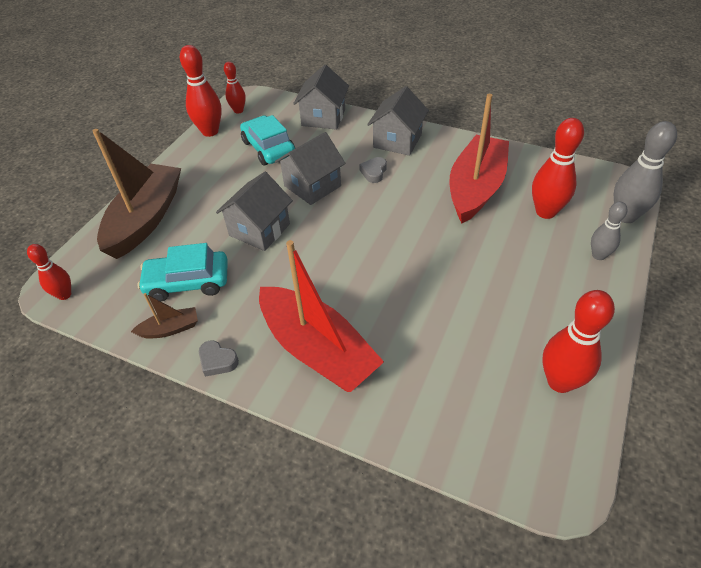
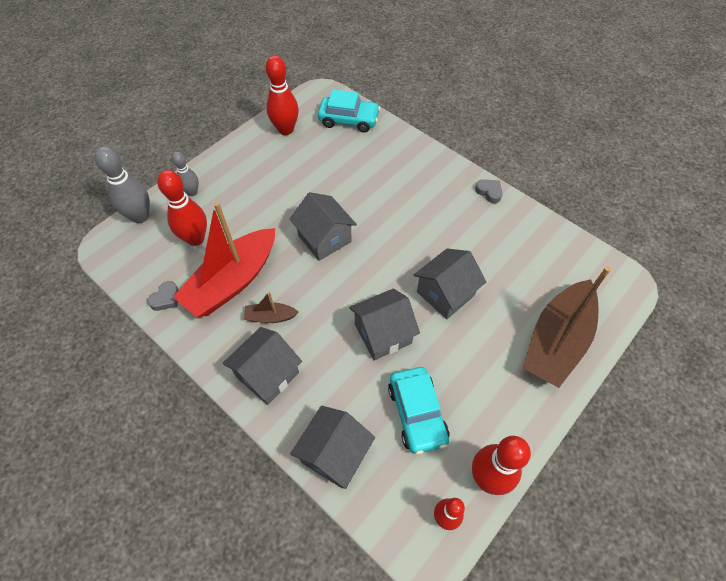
camera: 165 degrees left, 10 degrees up
(64, 295) = (615, 275): red bowling pin -> none
(170, 329) = (523, 223): brown boat -> brown boat (270, 317)
(188, 282) = (511, 257): turquoise car -> turquoise car (349, 120)
(317, 349) = (421, 182): red boat -> none
(374, 172) = (315, 333): grey heart -> grey heart (166, 298)
(409, 247) = (324, 238): none -> grey house

